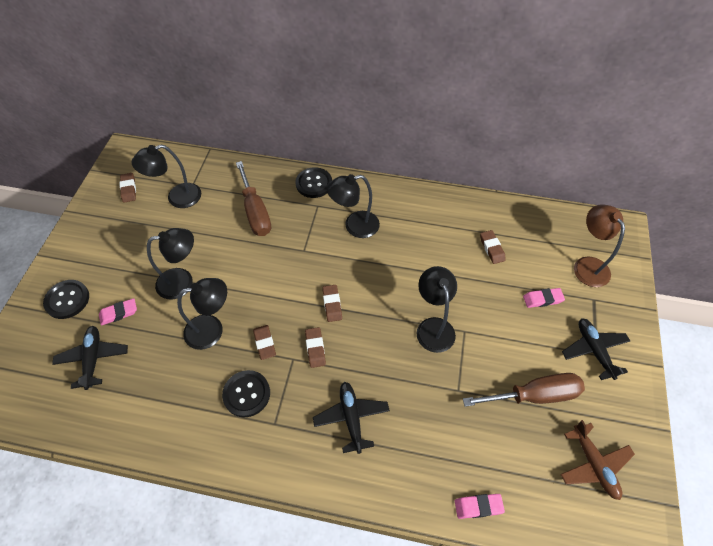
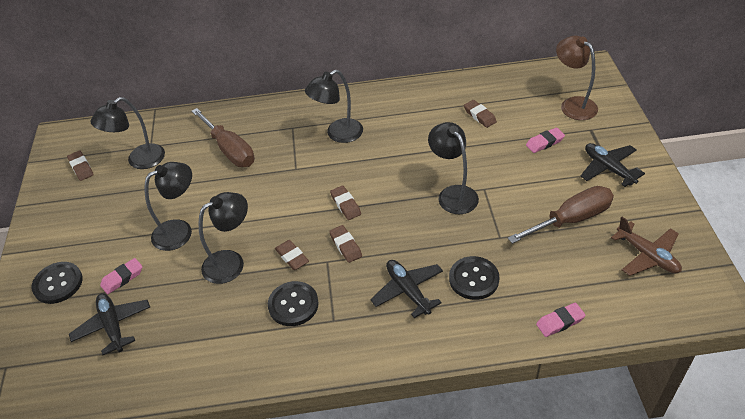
camera: 15 degrees left, 10 degrees down
(314, 183) = (280, 110): black button -> black button (473, 279)

